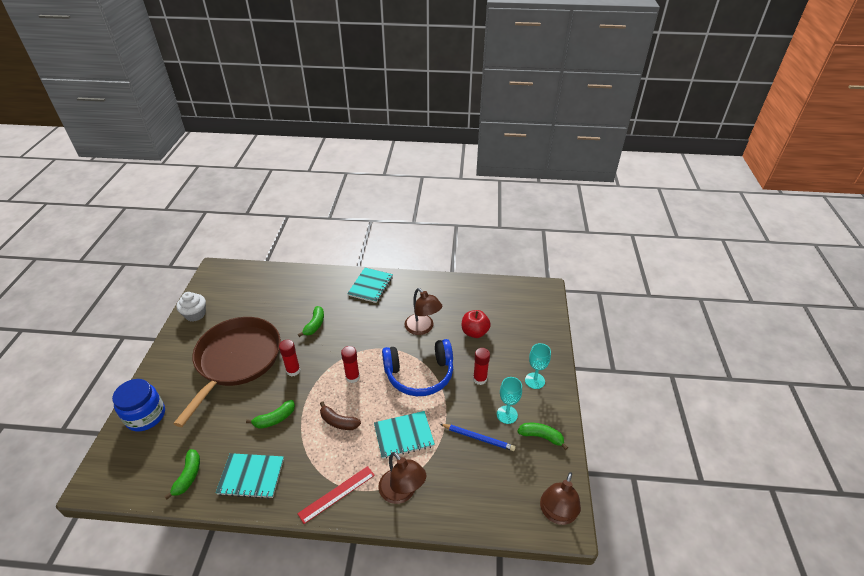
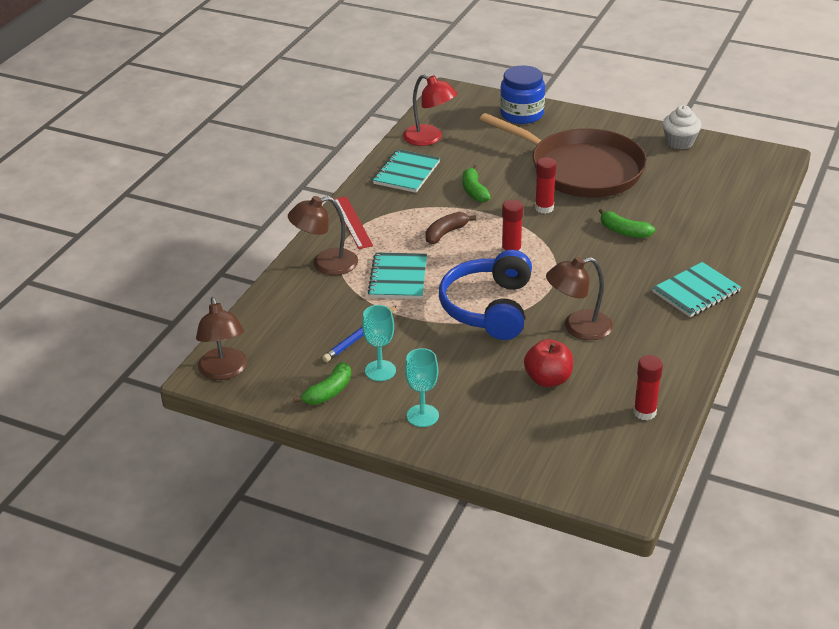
camera: 110 degrees right, 5 degrees down
(188, 476) = (429, 138): green banana -> red lamp
(370, 286) = (696, 292): turquoise notebook -> turquoise notebook turned 75 degrees counterclockwise
(480, 379) = (453, 361): red glue stick -> red glue stick (644, 412)
(556, 514) = (224, 371): brown lamp -> brown lamp turned 150 degrees counterclockwise

